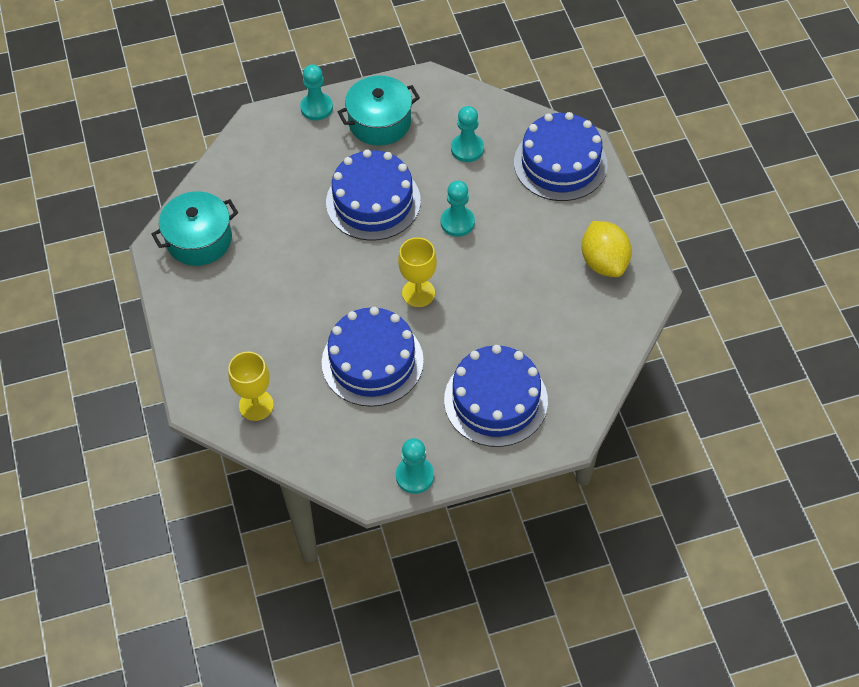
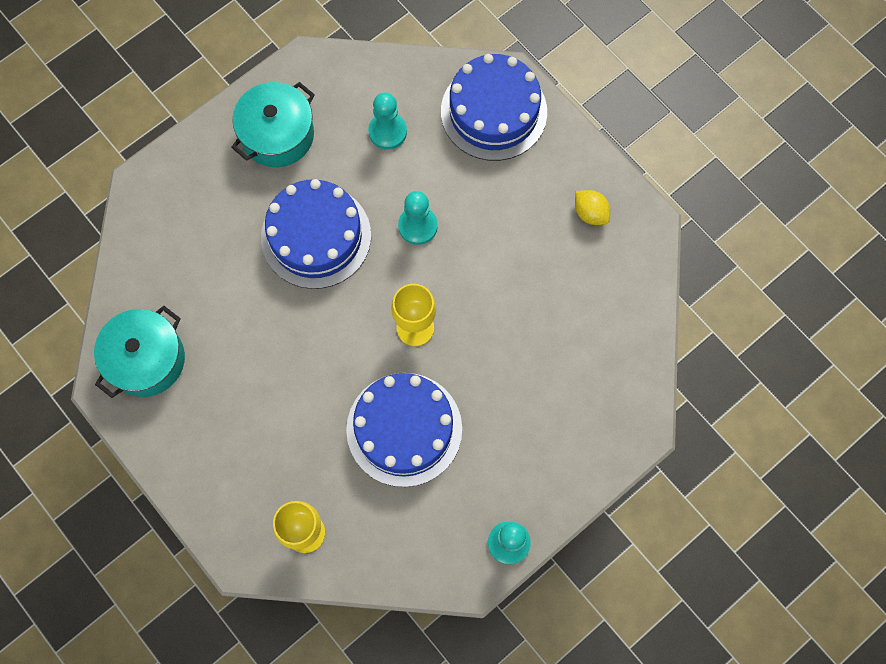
camera: 25 degrees left, 15 degrees up
(316, 108) = (199, 143): turquoise pawn -> none
(495, 400) = (551, 420): blue cake -> none
(604, 262) = (590, 213): yellow lemon -> yellow lemon, size x0.59

